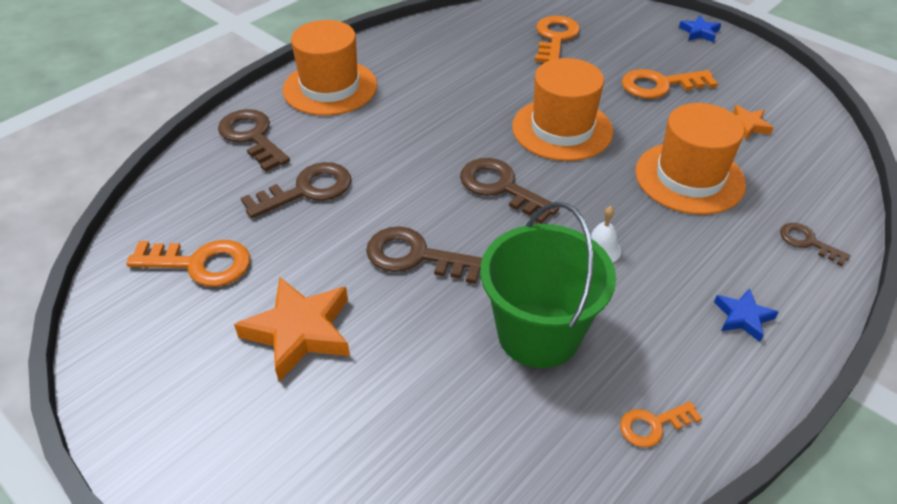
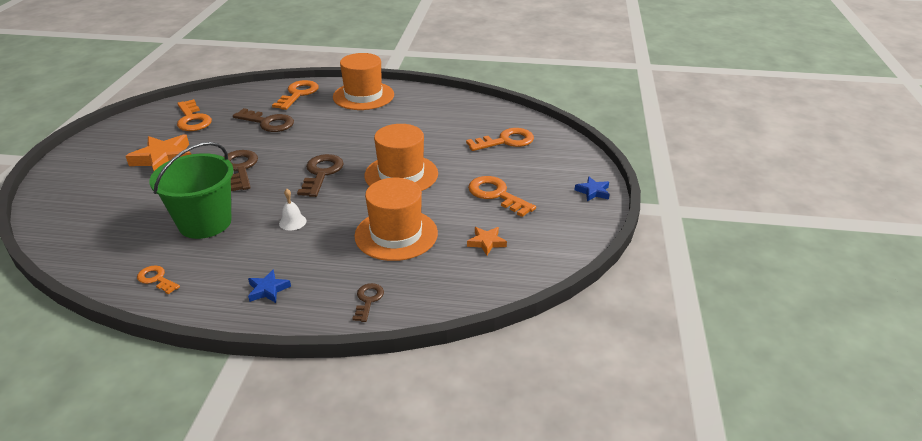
camera: 55 degrees right, 10 degrees down
(252, 137) = (298, 94): brown key -> orange key

